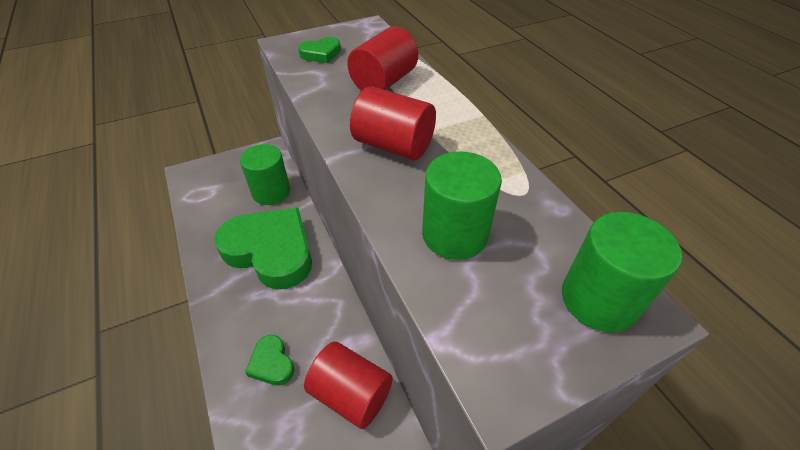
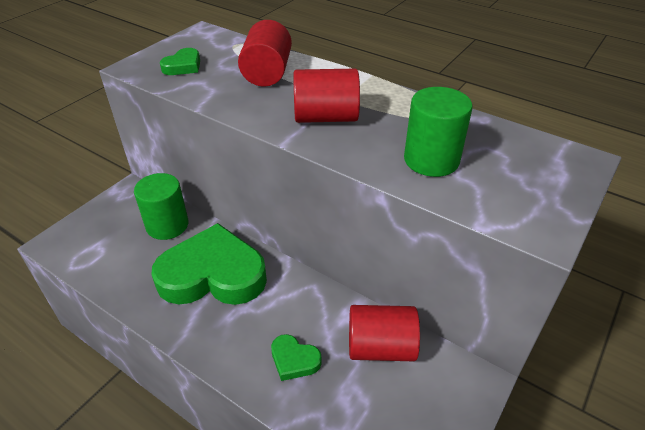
camera: 30 degrees left, 5 degrees down
(599, 299) = (552, 162): green cylinder -> none

